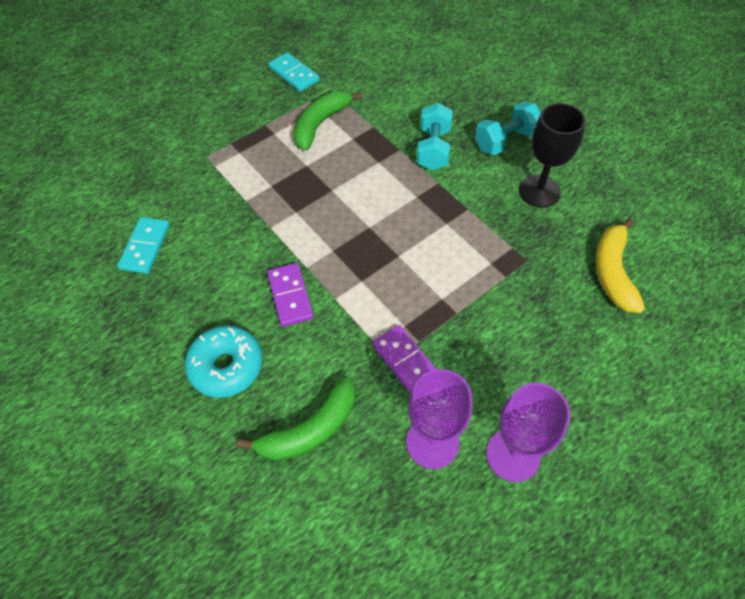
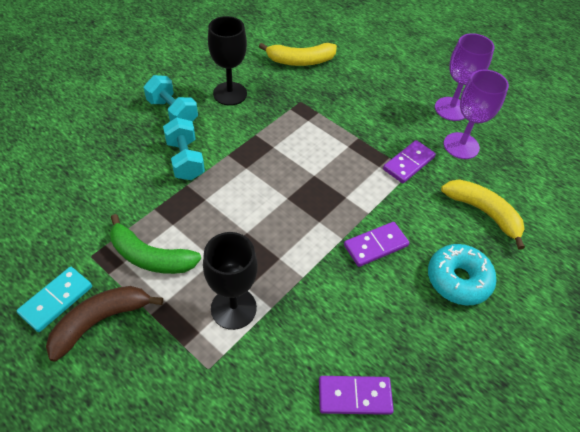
camera: 105 degrees left, 5 degrees down
(145, 247) = (354, 396): turquoise domino -> purple domino
(253, 175) = (233, 308): none -> black goblet
(268, 97) = (100, 321): none -> brown banana
(310, 430) = (483, 212): green banana -> yellow banana
(433, 149) = (185, 160): turquoise dumbbell -> turquoise dumbbell turned 75 degrees clockwise

